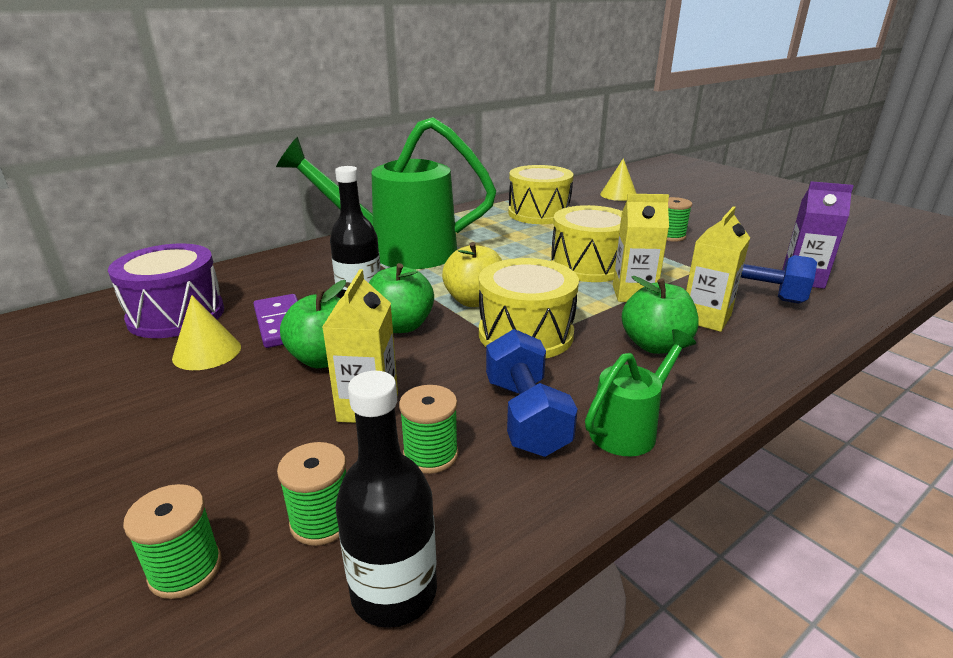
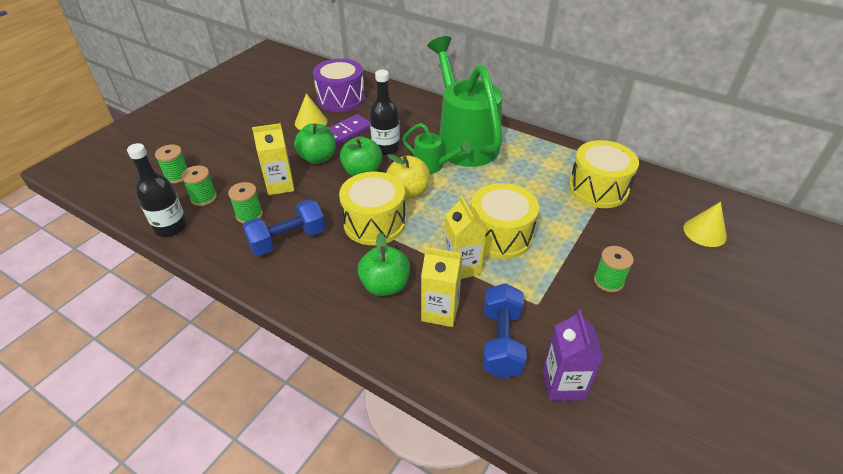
camera: 70 degrees right, 15 degrees up
(629, 429) = (286, 281): green watering can -> green watering can (432, 166)

